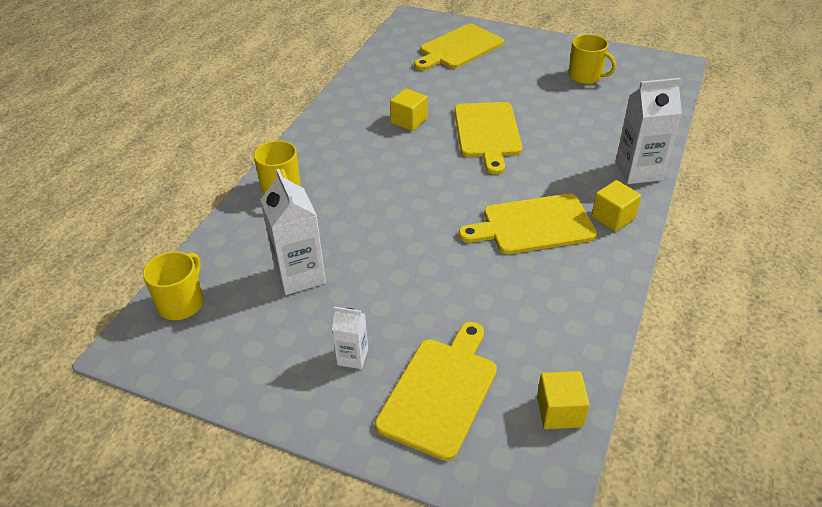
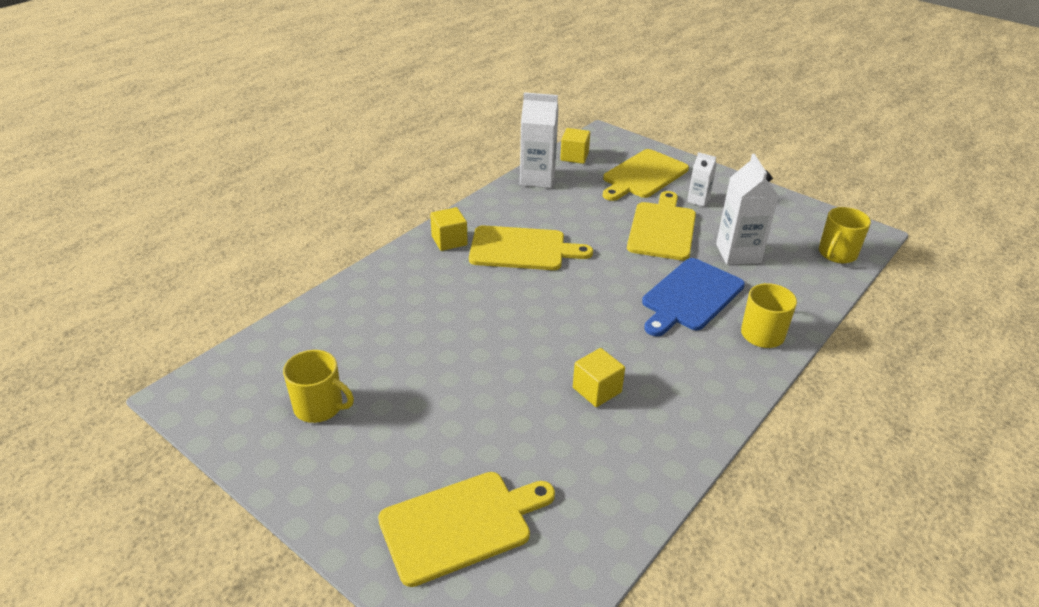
camera: 165 degrees left, 5 degrees down
(348, 210) = (690, 296): none -> blue cutting board
(487, 133) = (508, 349): yellow cutting board -> yellow cutting board (662, 229)
(586, 76) = (319, 407): yellow mug -> yellow mug turned 150 degrees clockwise
(638, 171) = (387, 272): white carton -> white carton (537, 179)

